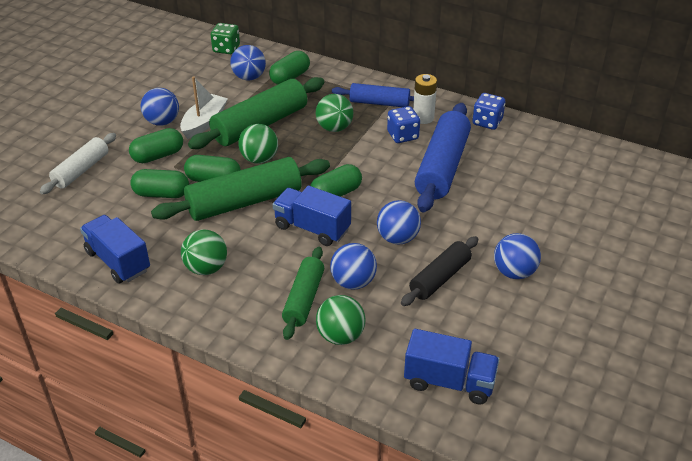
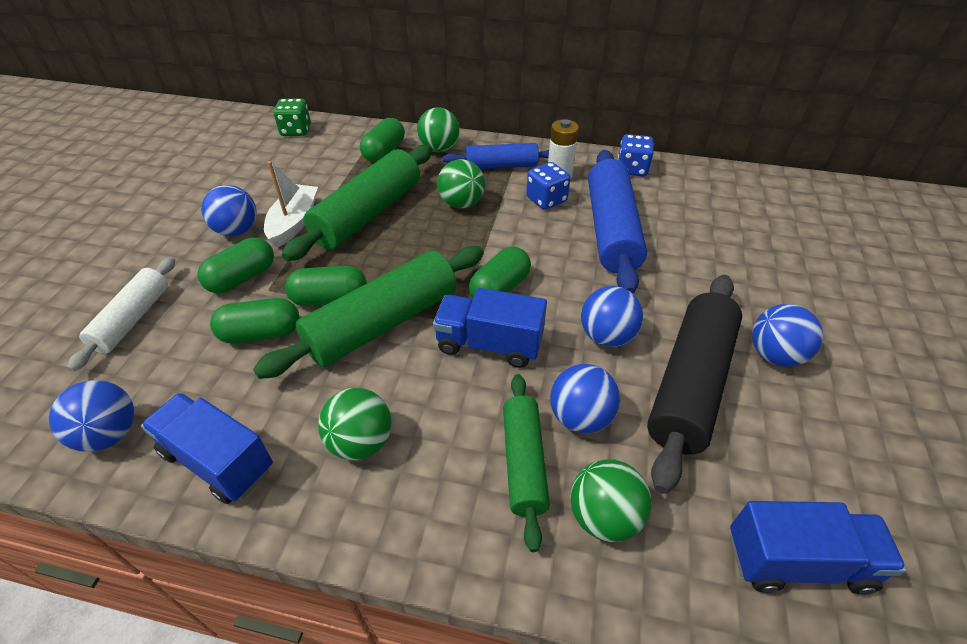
camera: 15 degrees left, 5 degrees up
(249, 77) = (334, 159): blue ball -> blue ball (110, 434)
(259, 159) = (382, 259): green ball -> green ball (439, 149)
(440, 278) = (689, 384): black rolling pin -> black rolling pin, size x1.66

